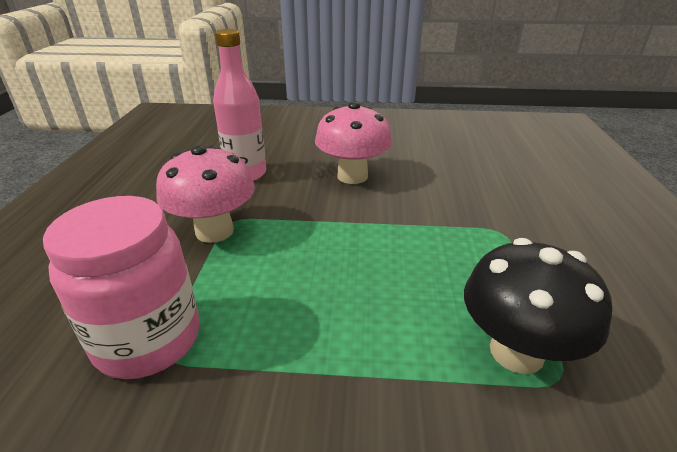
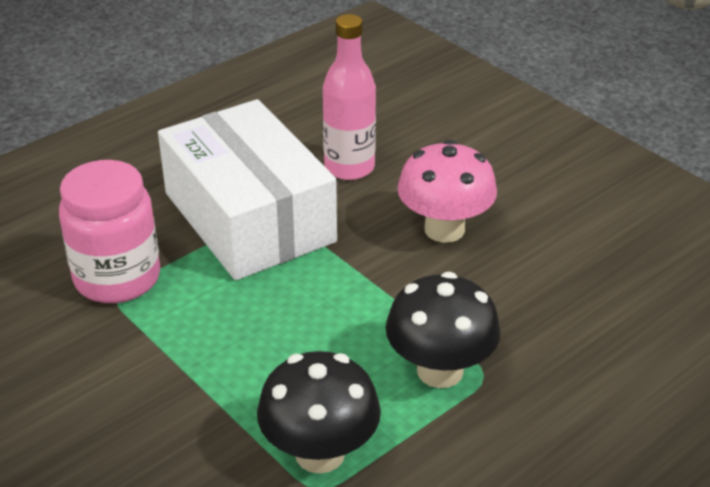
camera: 45 degrees right, 5 degrees up
(214, 231) = (249, 217): pink mushroom -> white box
(478, 244) = (440, 371): none -> black mushroom

